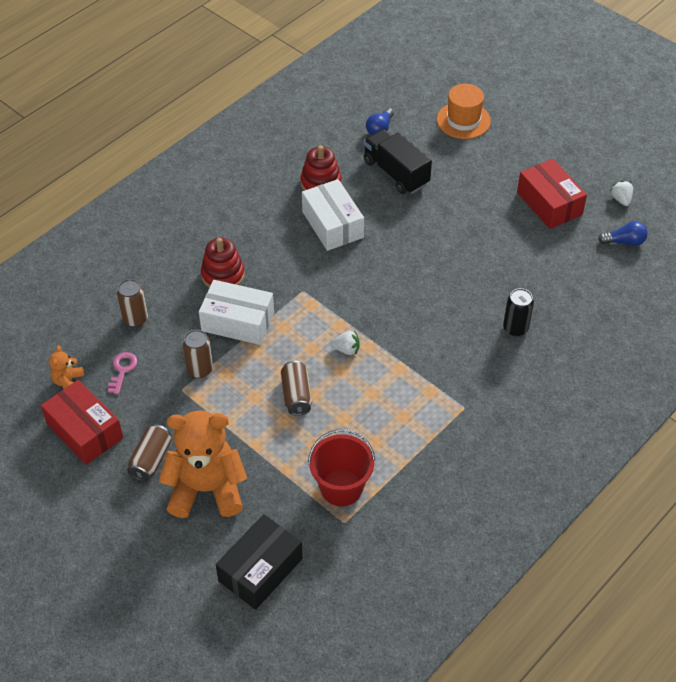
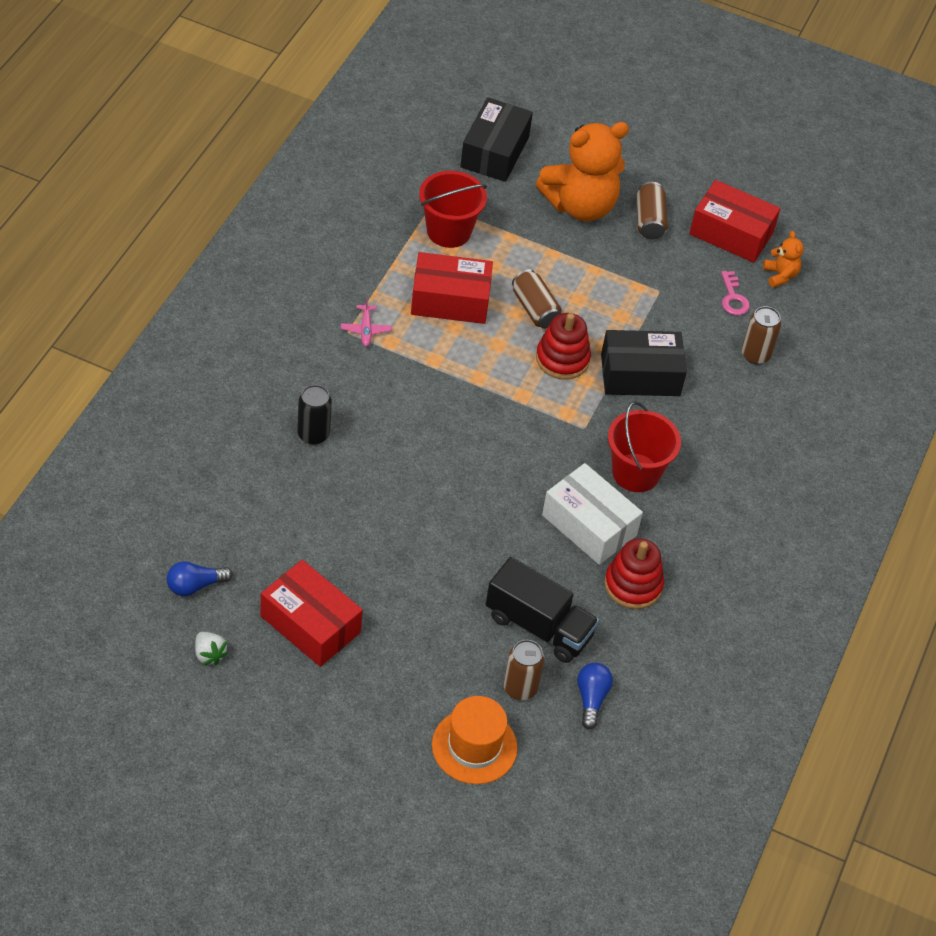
camera: 155 degrees right, 0 degrees up
(200, 369) = (652, 315): brown can -> brown can (520, 688)
(223, 275) = (688, 427): red stacking toy -> red stacking toy (562, 359)
(238, 322) = (640, 375): white box -> black box
(280, 252) = (636, 473): none -> red bucket
(346, 349) = (502, 369): white strawberry -> none
(366, 418) = (450, 300): none -> red box
(448, 406) = (366, 330): none -> pink plane

